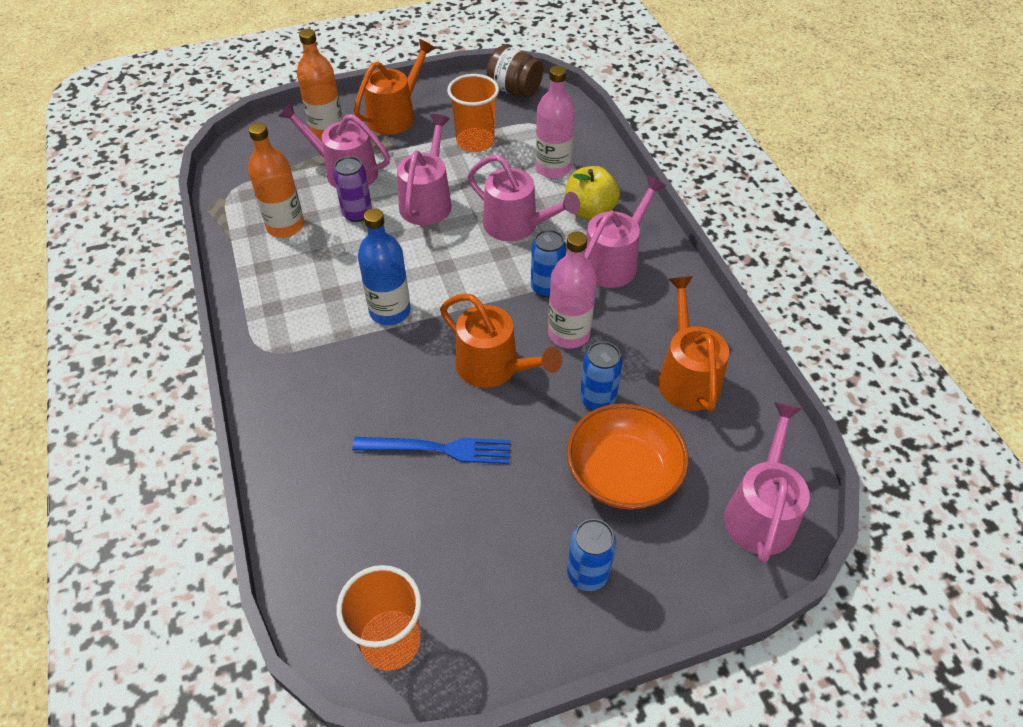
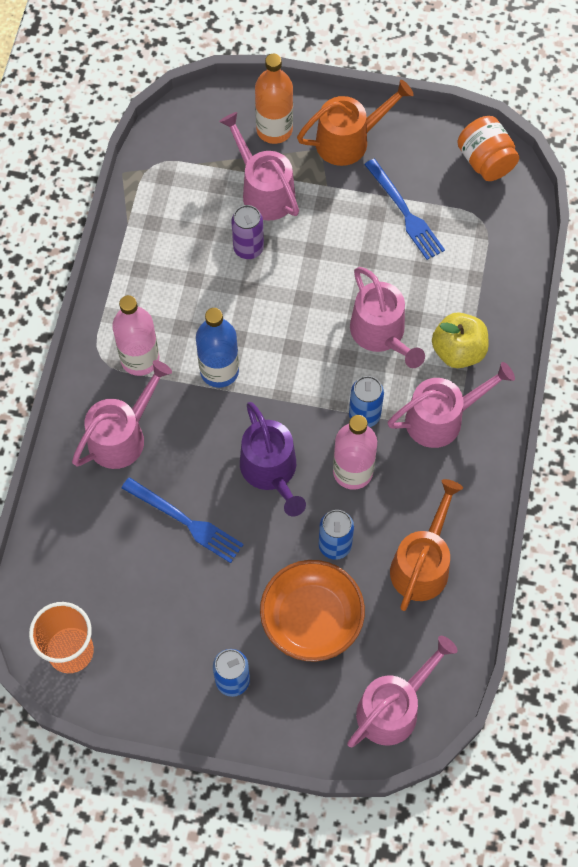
camera: 30 degrees right, 15 degrees up
(285, 226) = (180, 232): orange bottle -> none
(427, 201) = (318, 264): pink watering can -> pink watering can (122, 436)
(475, 142) = (405, 212): orange cup -> blue fork
(494, 367) = (271, 471): orange watering can -> purple watering can
(514, 90) = (485, 161): brown jar -> orange jar
(553, 168) = (458, 282): pink bottle -> pink bottle (140, 359)

